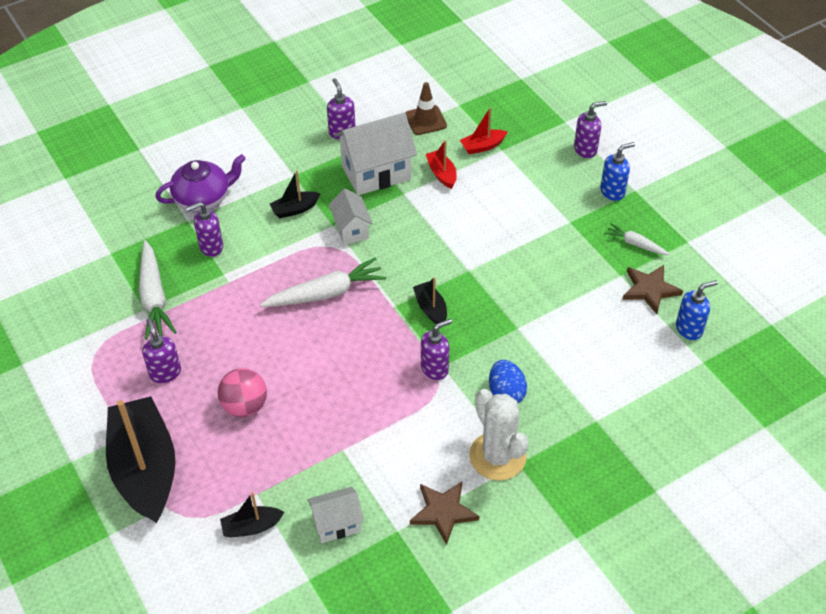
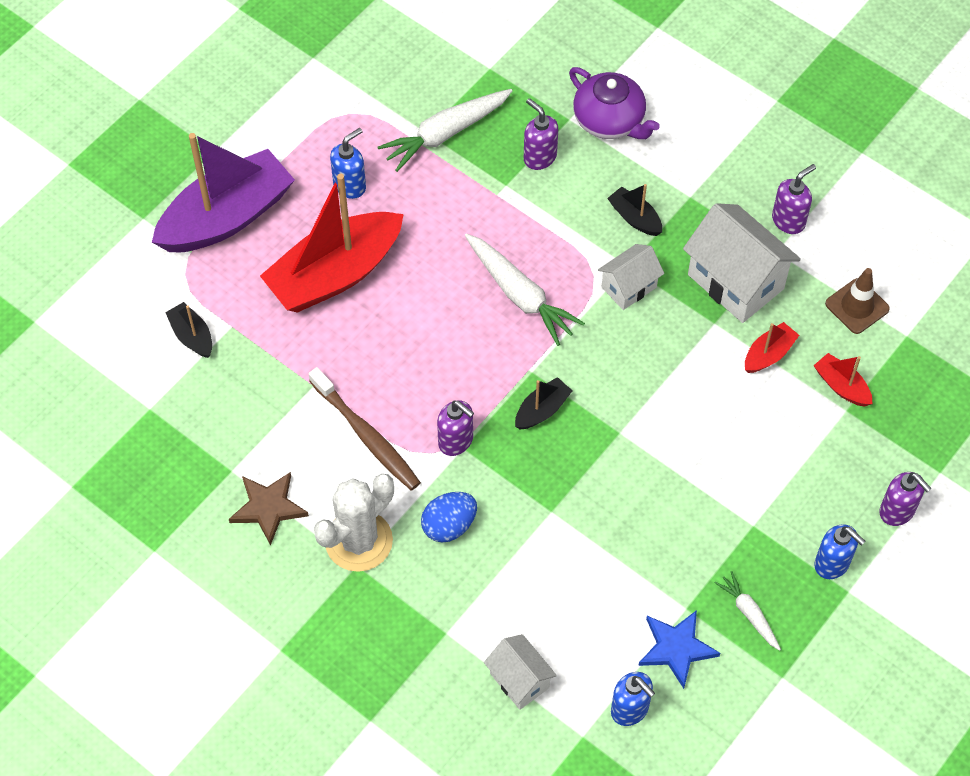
camera: 70 degrees right, 10 degrees up
(145, 469) = (227, 217): black boat -> purple boat
(165, 373) = (350, 185): purple soap dispenser -> blue soap dispenser
(245, 406) = (335, 274): pink ball -> red boat
(336, 523) = (221, 411): white house -> white house (519, 680)
(404, 425) = (366, 435): none -> brown toothbrush
(635, 244) = (749, 613): white carrot -> white carrot turned 45 degrees counterclockwise
(650, 290) = (676, 648): brown star -> blue star

